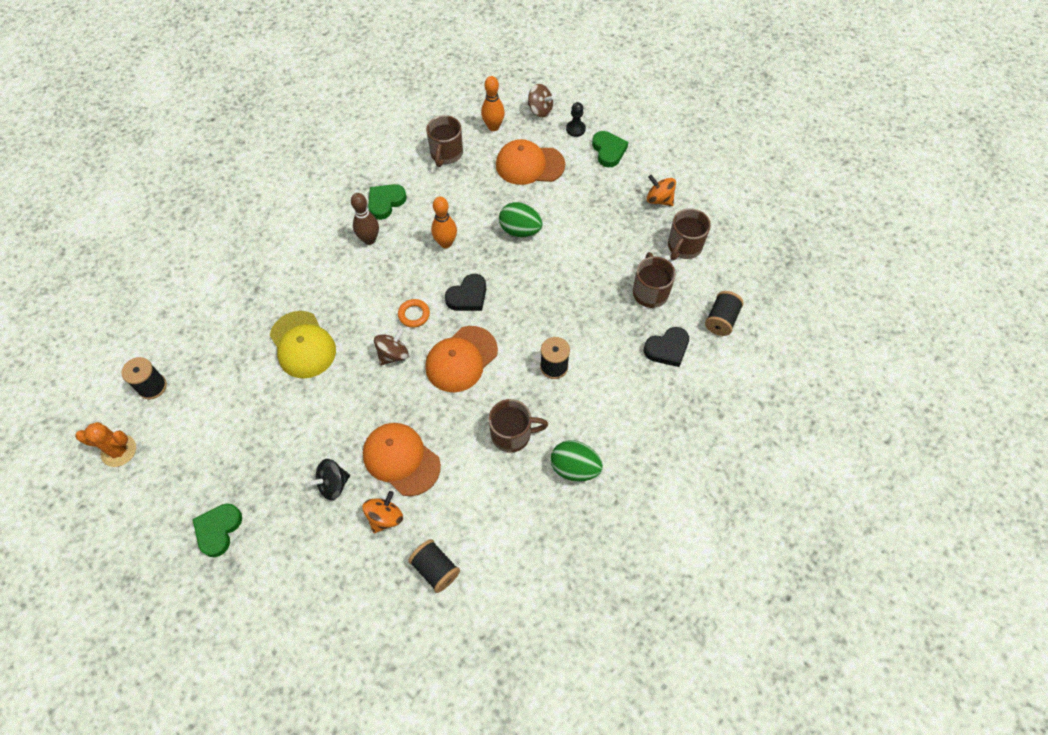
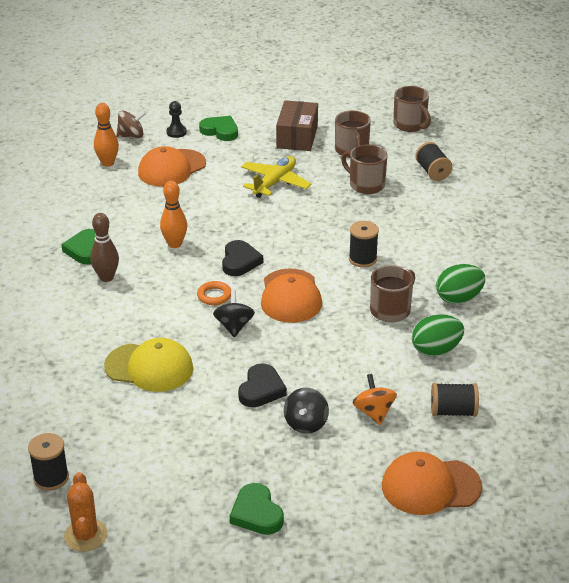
camera: 45 degrees left, 25 degrees down
(119, 451) = (85, 535): orange cactus -> orange cactus turned 60 degrees counterclockwise
(393, 354) = (234, 326): brown spinning top -> black spinning top
(401, 459) = (334, 375): orange cap -> orange cap (430, 486)
(446, 154) = (92, 197): brown mug -> brown mug (410, 125)
(520, 230) = (222, 206): green egg -> green egg (436, 350)
(584, 236) = (275, 183): none -> yellow plane
(659, 199) = (297, 137): orange spinning top -> brown box
(667, 349) = (422, 205): black heart -> black heart (261, 389)

